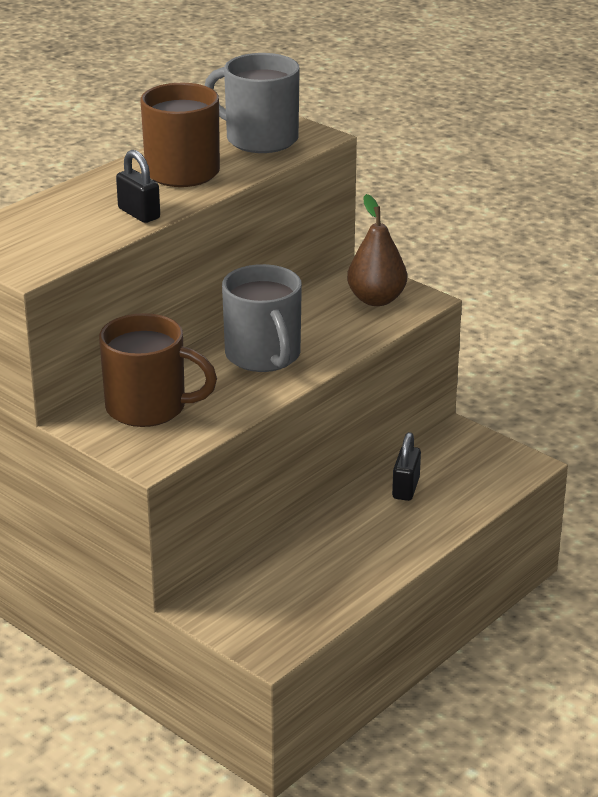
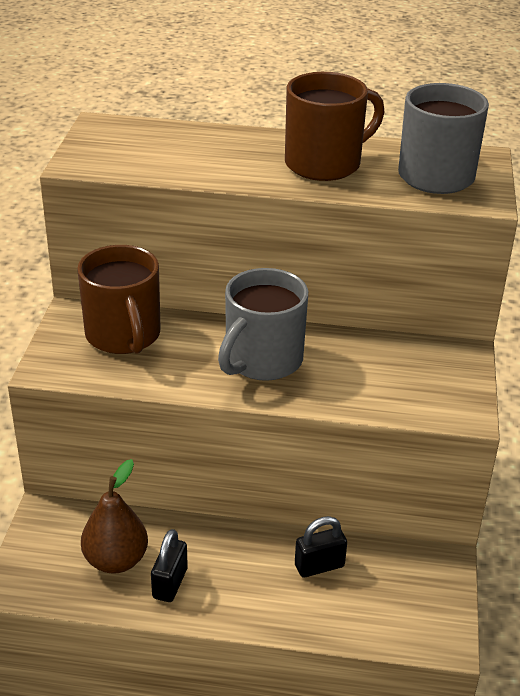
camera: 55 degrees right, 5 degrees up
(139, 213) = (224, 172): black padlock -> black padlock (170, 583)
(376, 299) = (430, 385): brown pear -> brown pear (116, 560)

